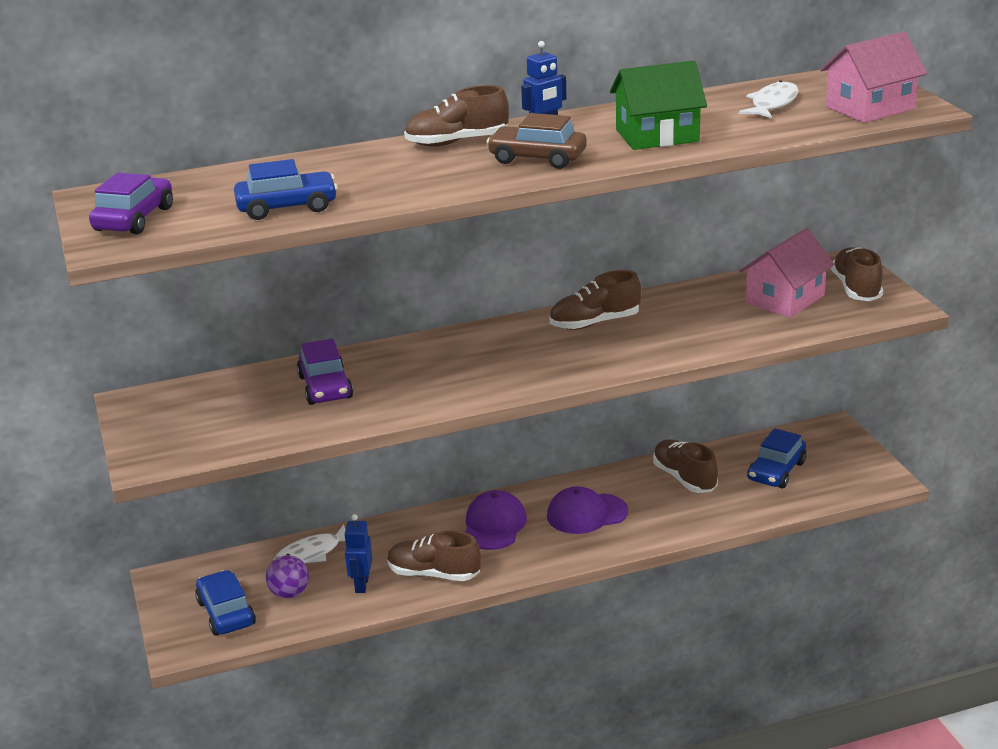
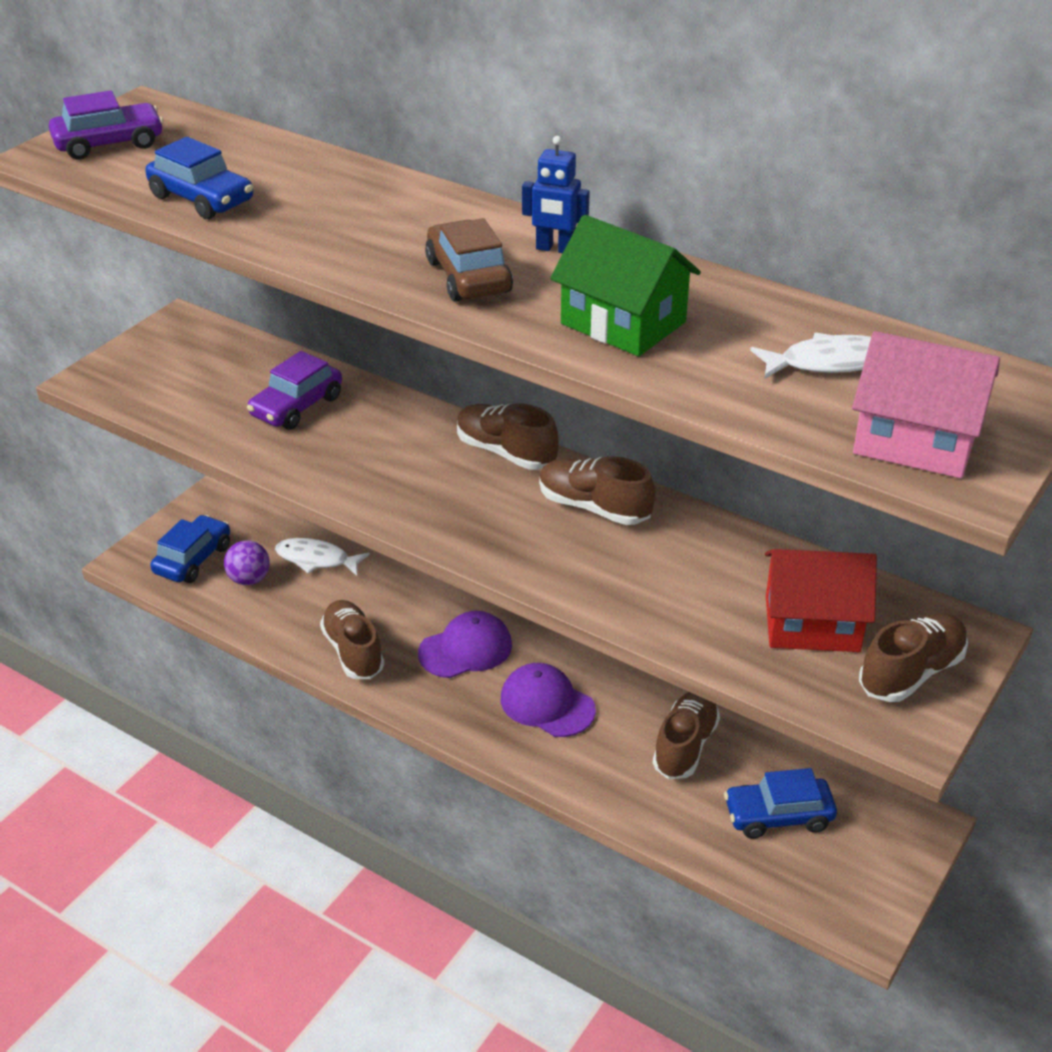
camera: 50 degrees right, 10 degrees up
(361, 585) = (298, 615): blue robot -> none
(457, 142) = (461, 216): brown shoe -> brown shoe (506, 452)
(785, 299) = (812, 624): pink house -> red house

